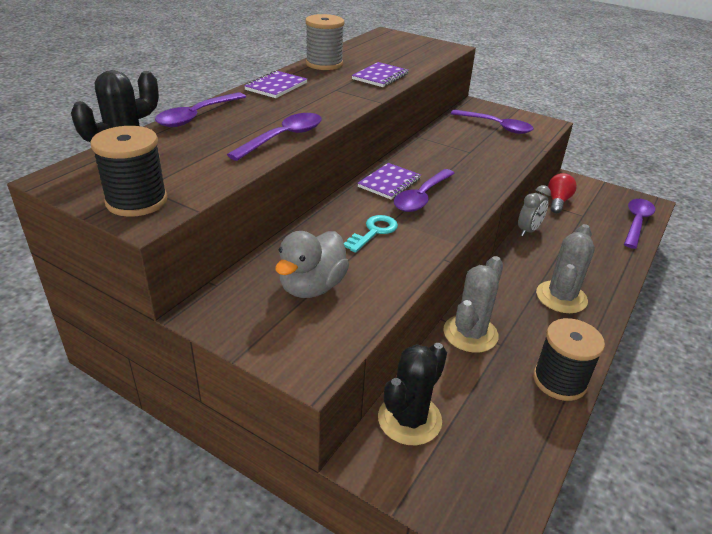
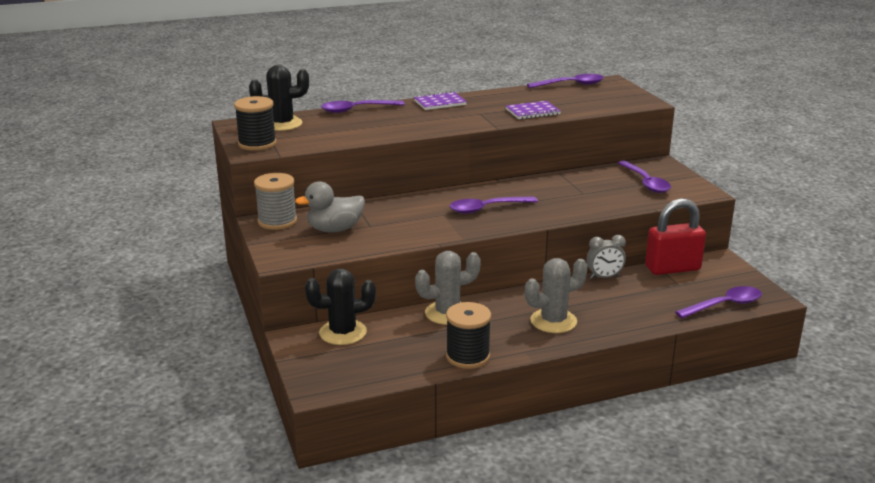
camera: 40 degrees right, 10 degrees down
(283, 138) = (388, 133): purple spoon -> purple spoon (571, 85)
(324, 64) = (505, 95): grey spool -> grey spool (277, 221)
(374, 232) = (417, 216): turquoise key -> none
(389, 183) = (478, 194): purple notebook -> none
(558, 201) = (672, 268): red light bulb -> red padlock

